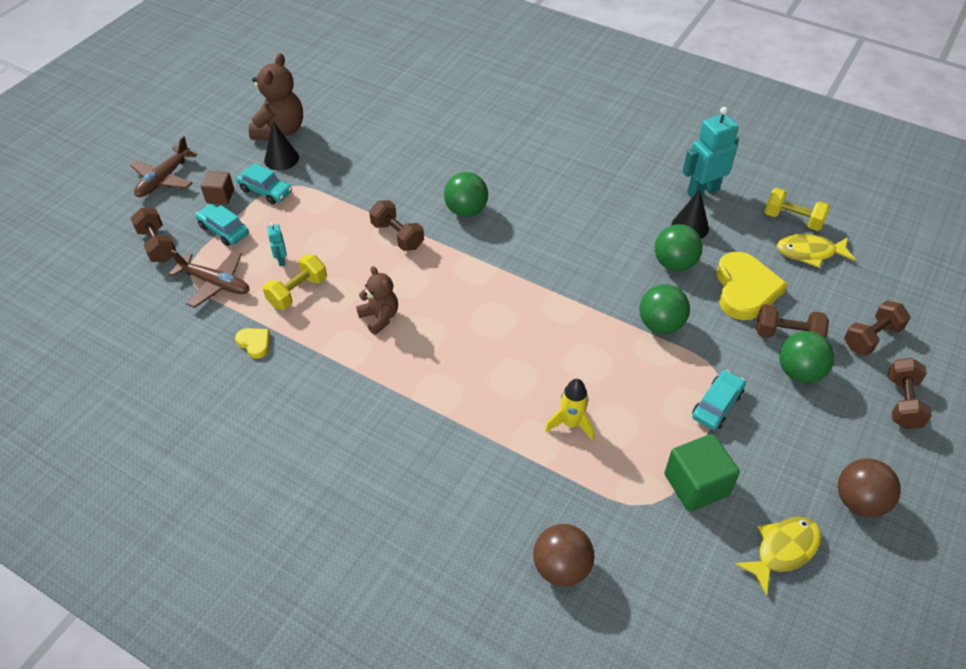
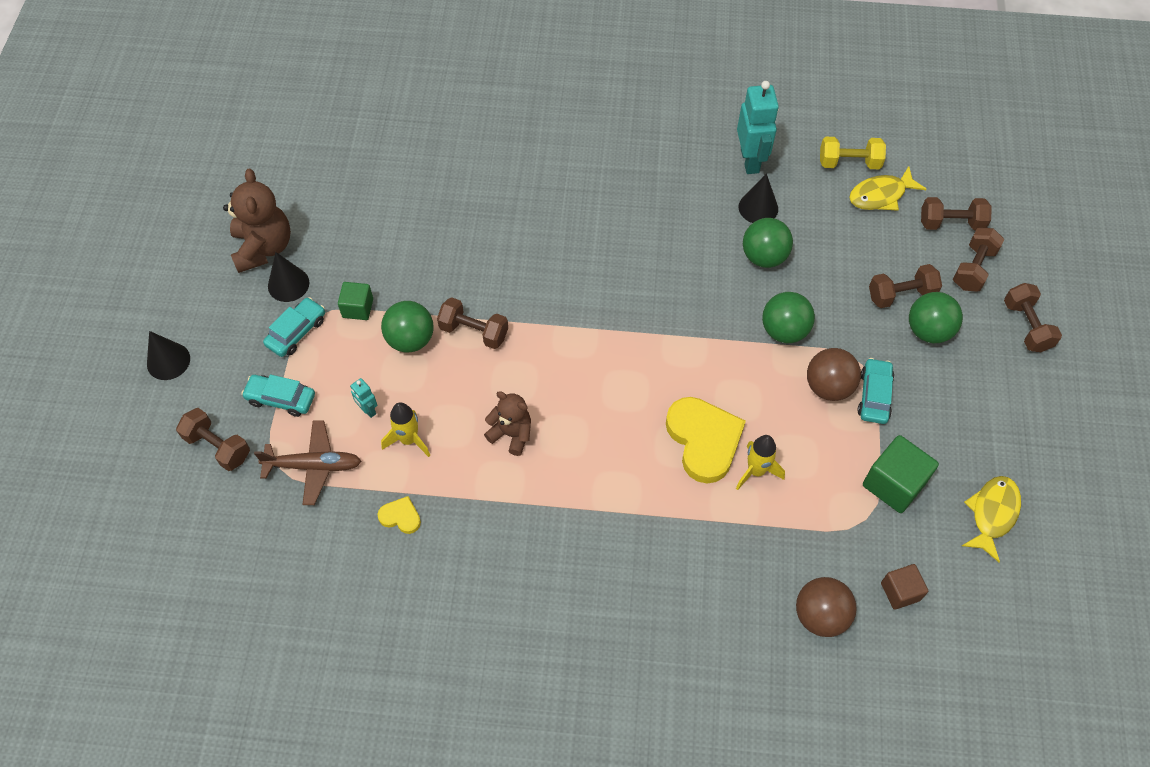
camera: 25 degrees left, 10 degrees up
(164, 179) = (168, 361): brown plane -> black cone
(220, 196) = (249, 358): brown cube -> brown cube (900, 591)
(266, 191) = (297, 332): turquoise car -> turquoise car turned 60 degrees counterclockwise
(297, 292) = (409, 440): yellow dumbbell -> yellow rocket
(320, 190) = (358, 308): none -> green cube
(466, 210) = (528, 273): green ball -> green ball (410, 339)
(702, 191) = (750, 160): turquoise robot -> turquoise robot turned 135 degrees clockwise
(745, 289) = (842, 260): yellow heart -> yellow heart (704, 440)
(859, 501) = (1032, 439): brown ball -> brown ball (828, 387)
(867, 295) = (951, 223): none -> brown dumbbell

